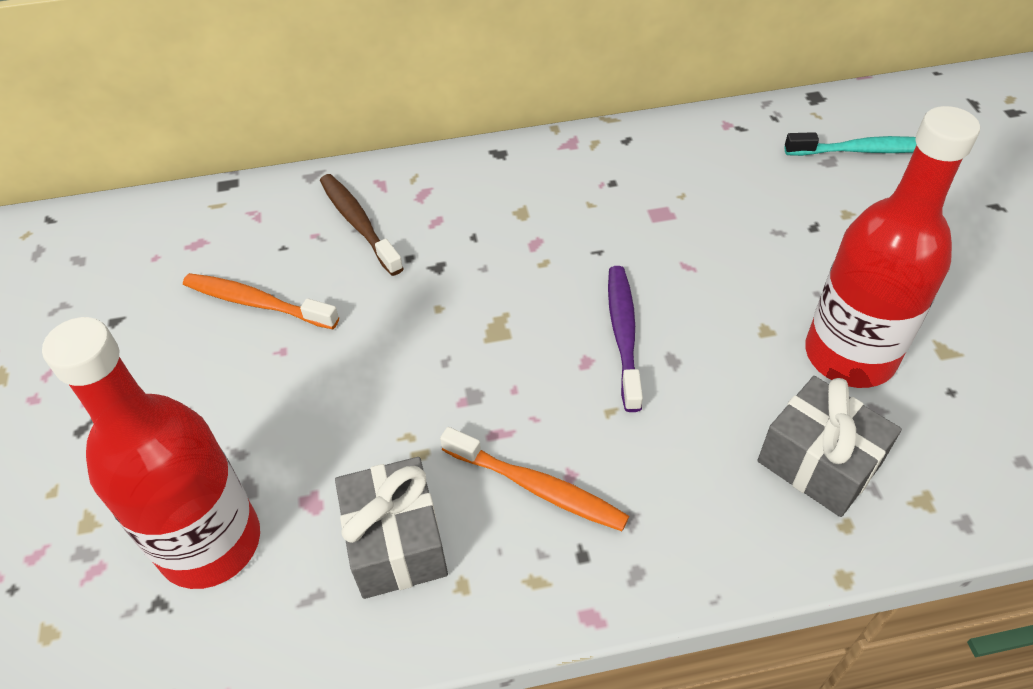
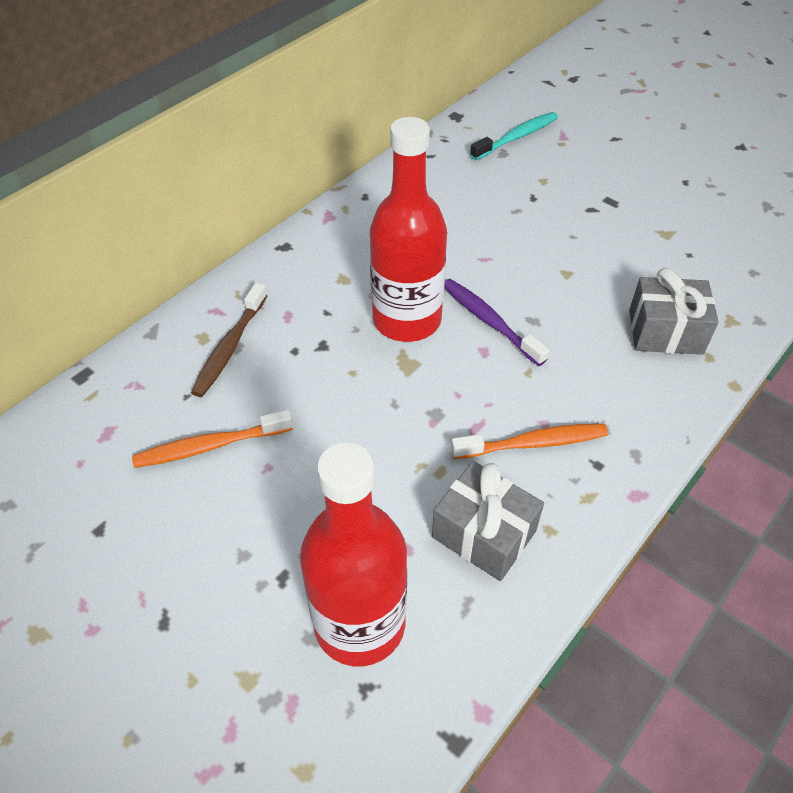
camera: 40 degrees left, 0 degrees up
(358, 223) = (230, 347): brown toothbrush -> brown toothbrush turned 90 degrees counterclockwise
(849, 355) = (623, 263): red bottle -> red bottle (407, 320)

